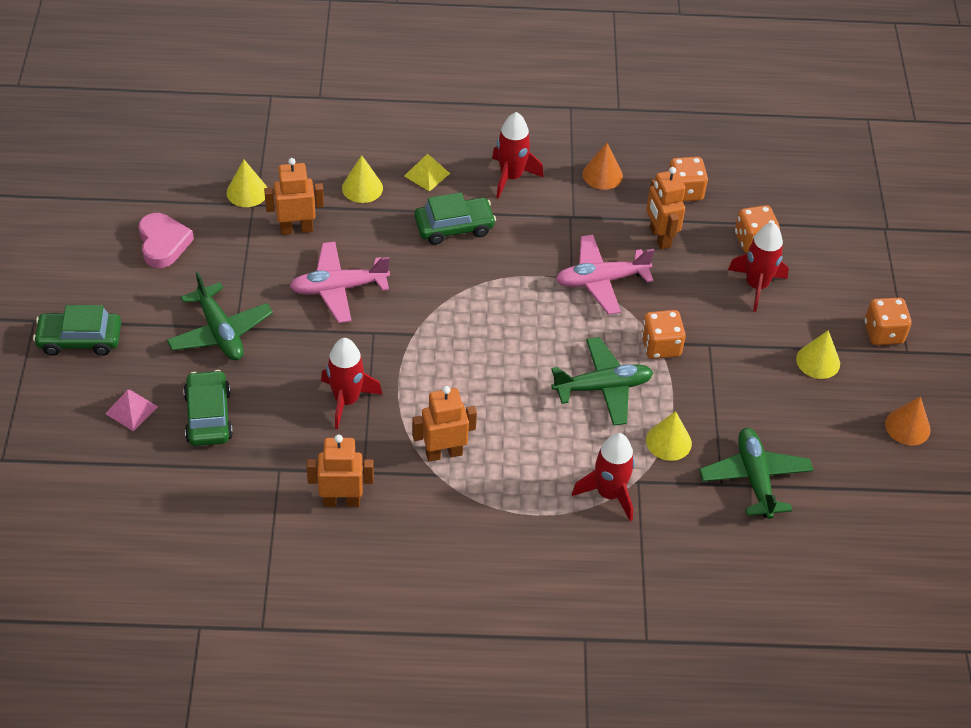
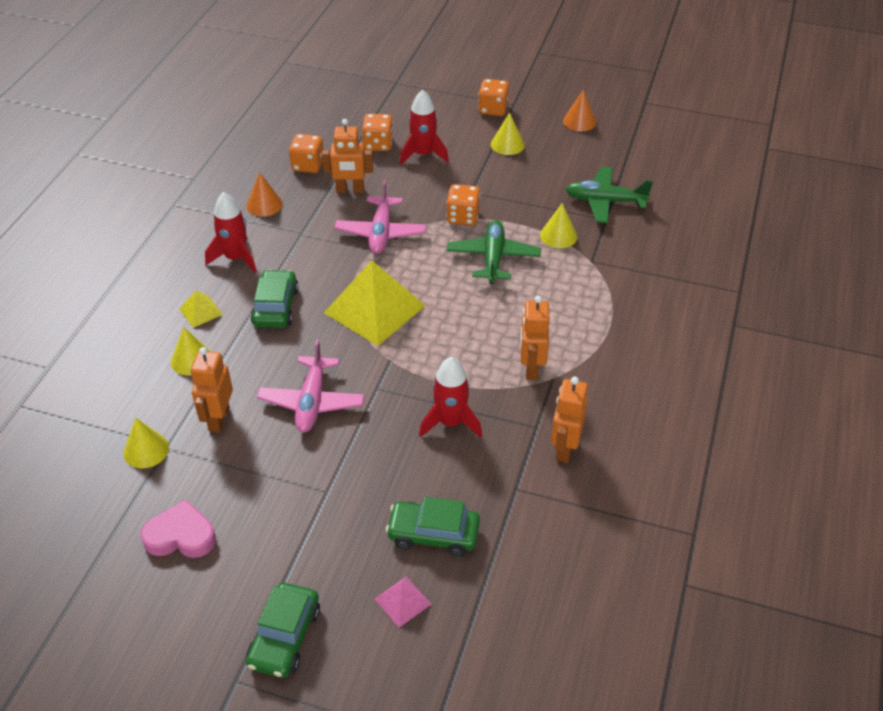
camera: 70 degrees left, 5 degrees down
(220, 332) = (327, 506): green plane -> none
(481, 304) = (374, 309): none -> yellow pyramid
(609, 493) = (599, 279): red rocket -> none

